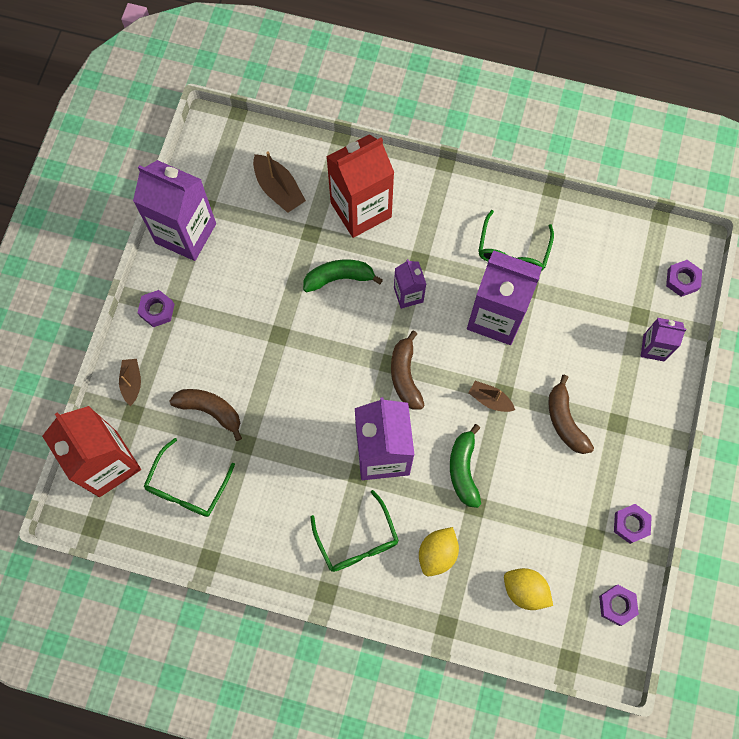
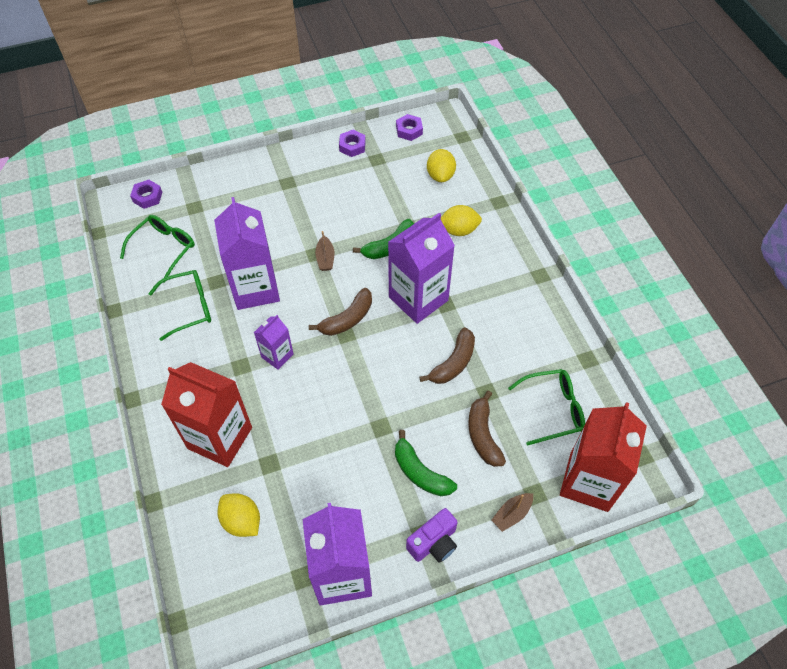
camera: 125 degrees left, 15 degrees down
(157, 310) = (434, 543): purple nut -> purple camera
(279, 189) = (242, 521): brown boat -> yellow lemon
(339, 278) = (297, 414): green banana -> green banana (420, 472)
(357, 540) = (490, 278): green glasses -> green glasses (164, 249)
(565, 421) = (308, 210): brown banana -> brown banana (453, 363)
(653, 348) = (215, 189): purple carton -> none

